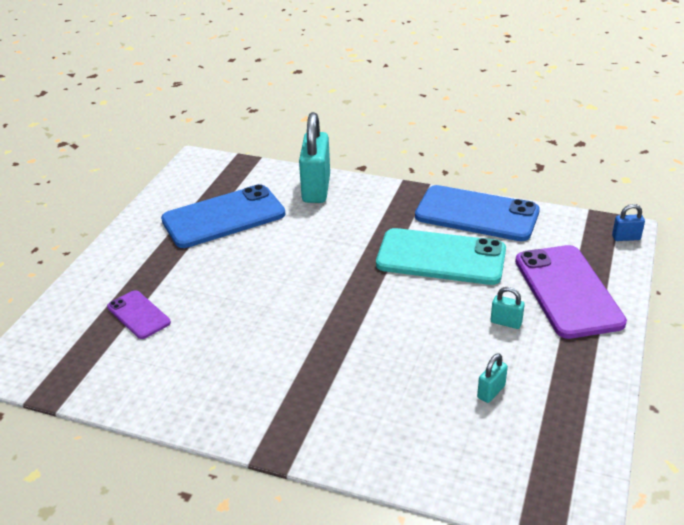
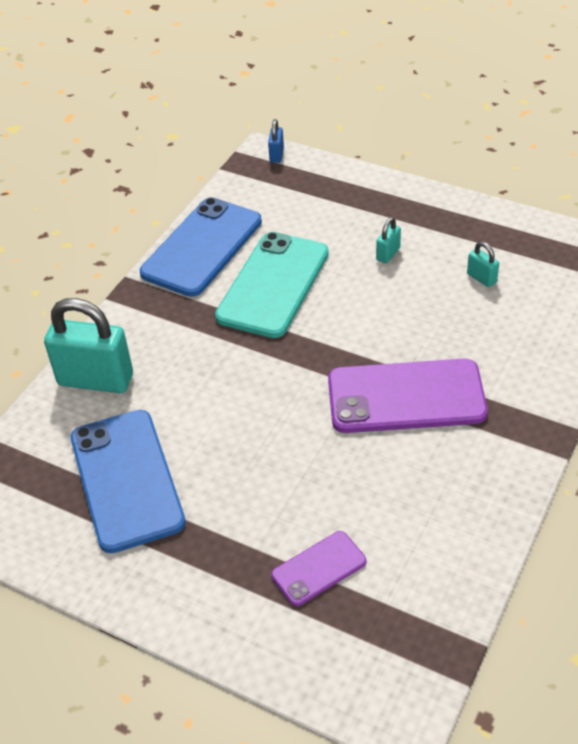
camera: 80 degrees left, 10 degrees up
(568, 291) = (349, 206): purple phone -> purple phone (406, 396)

